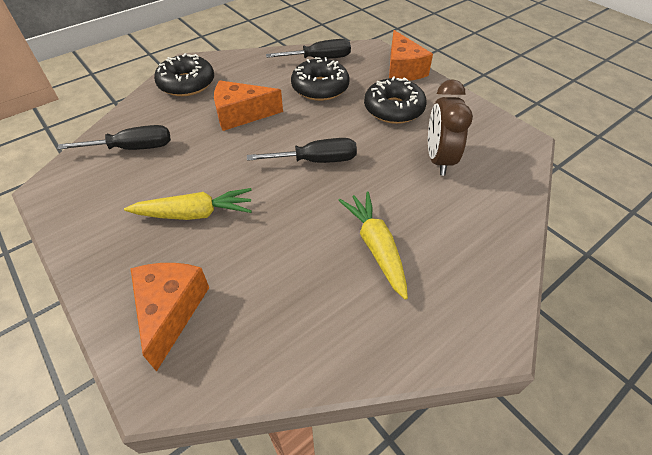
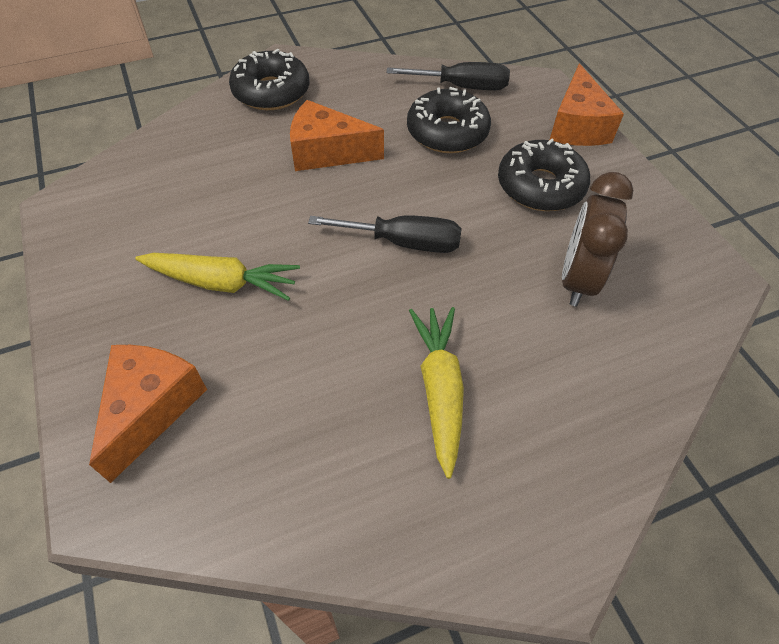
camera: 15 degrees right, 5 degrees up
(133, 148) = (176, 173): black screwdriver -> none

